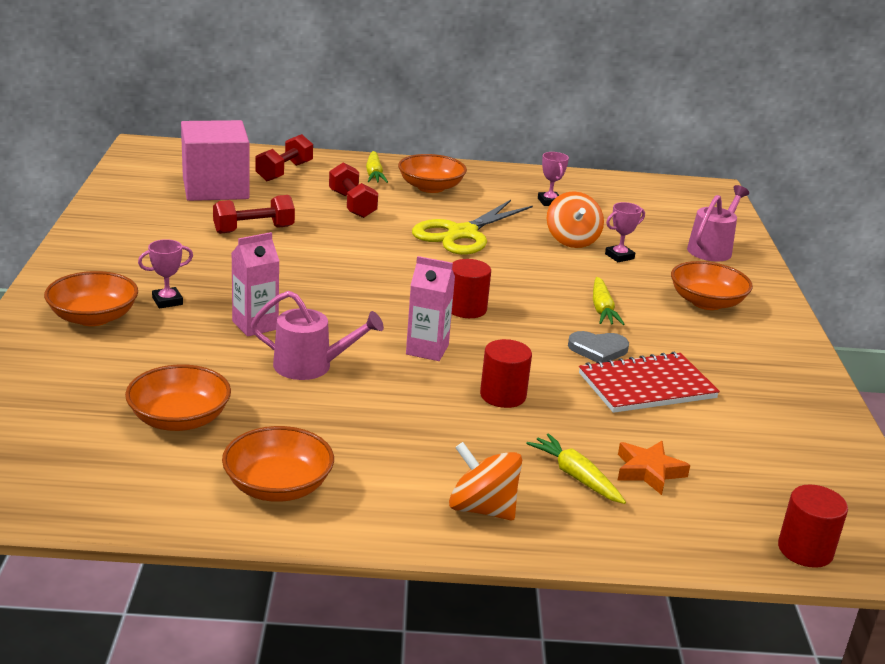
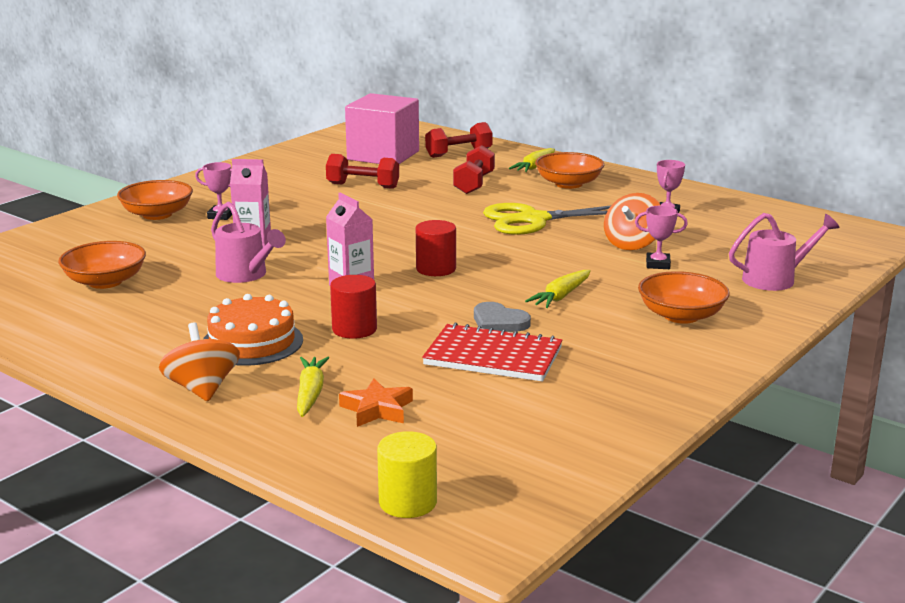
camera: 40 degrees right, 5 degrees down
(278, 486) = (95, 334): orange bowl -> none
(441, 441) = (252, 342): none -> orange cake
(805, 550) = (408, 502): red cylinder -> yellow cylinder

